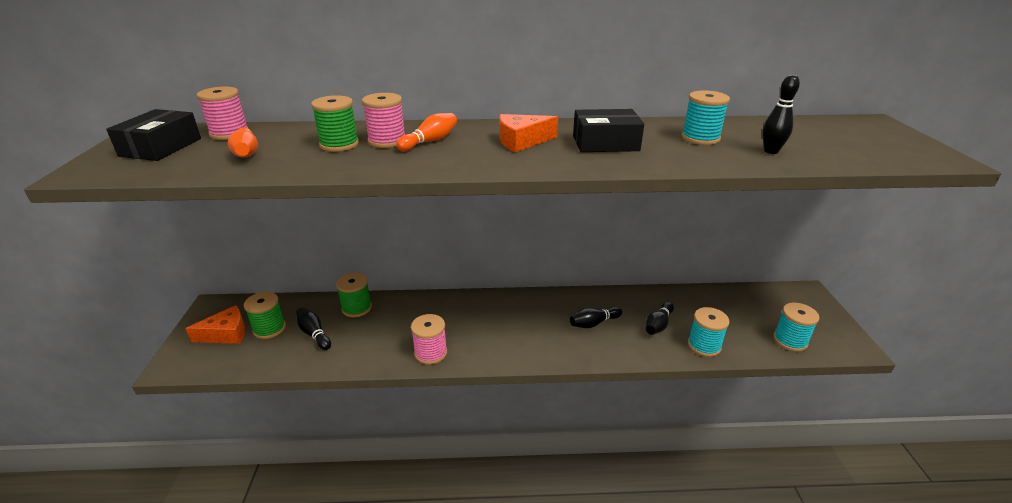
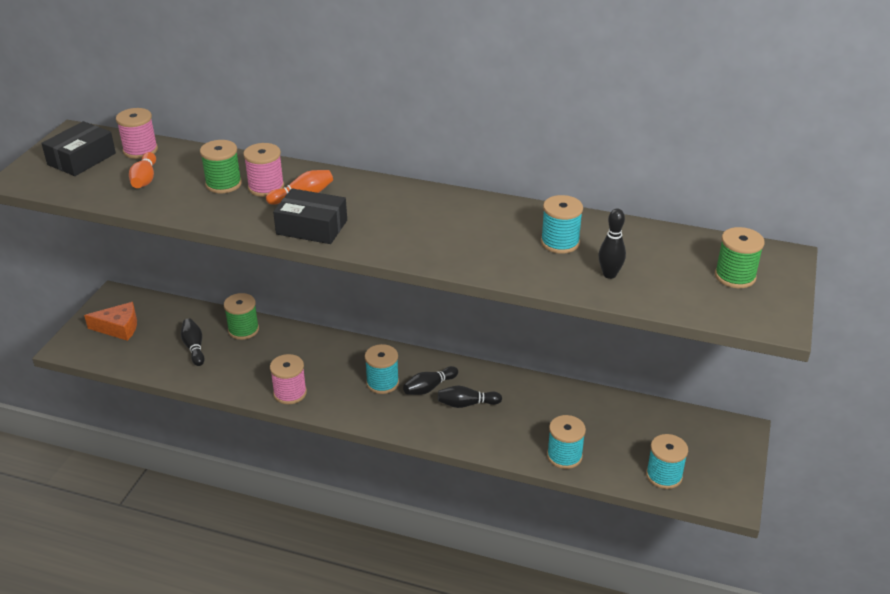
camera: 20 degrees right, 5 degrees up
(269, 328) = (157, 332): green spool -> green spool (735, 276)
(510, 323) = (382, 383): none -> turquoise spool
(522, 141) = (384, 212): orange cheese -> none
(605, 143) = (460, 230): black box -> black box (312, 227)
(658, 325) = (533, 423): black bowling pin -> black bowling pin (429, 387)

